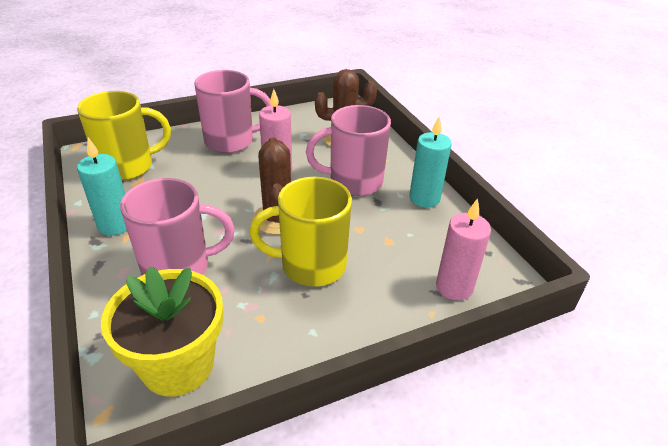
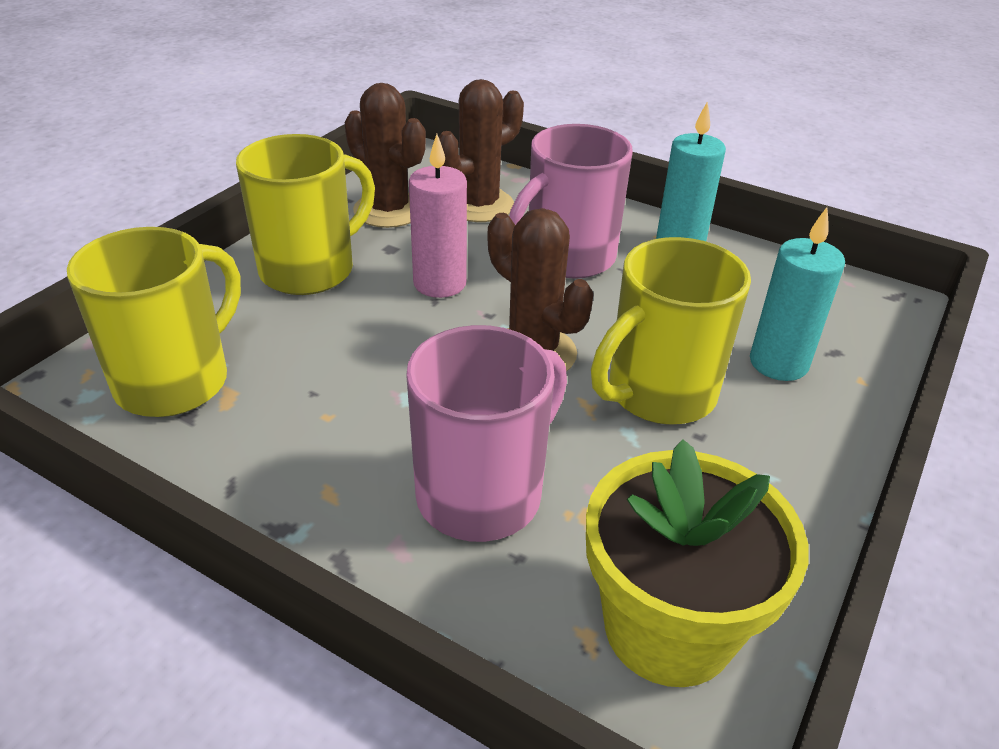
camera: 35 degrees left, 0 degrees up
(115, 225) = (284, 484): turquoise candle -> turquoise candle (778, 363)
(231, 141) = (310, 270): pink mug -> yellow mug
(298, 127) = (389, 210): none -> brown cactus
(454, 287) = (844, 336): pink candle -> none

